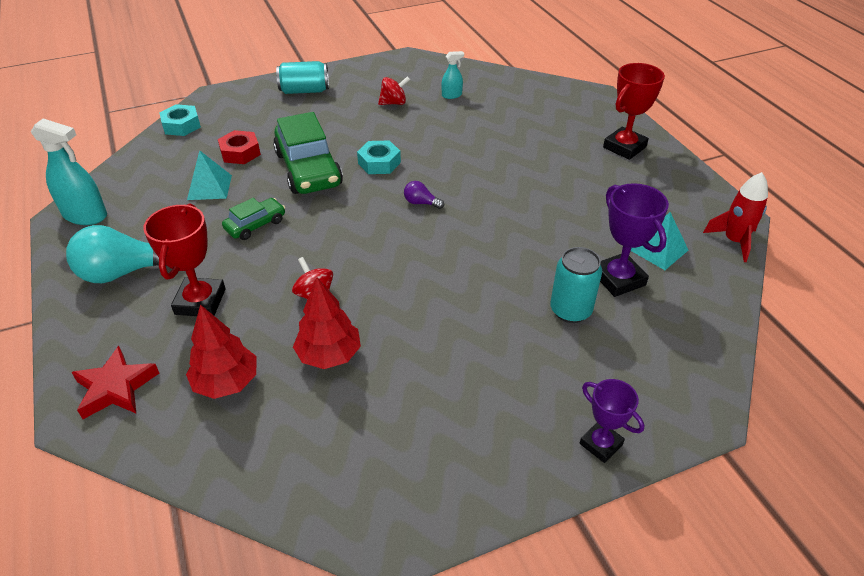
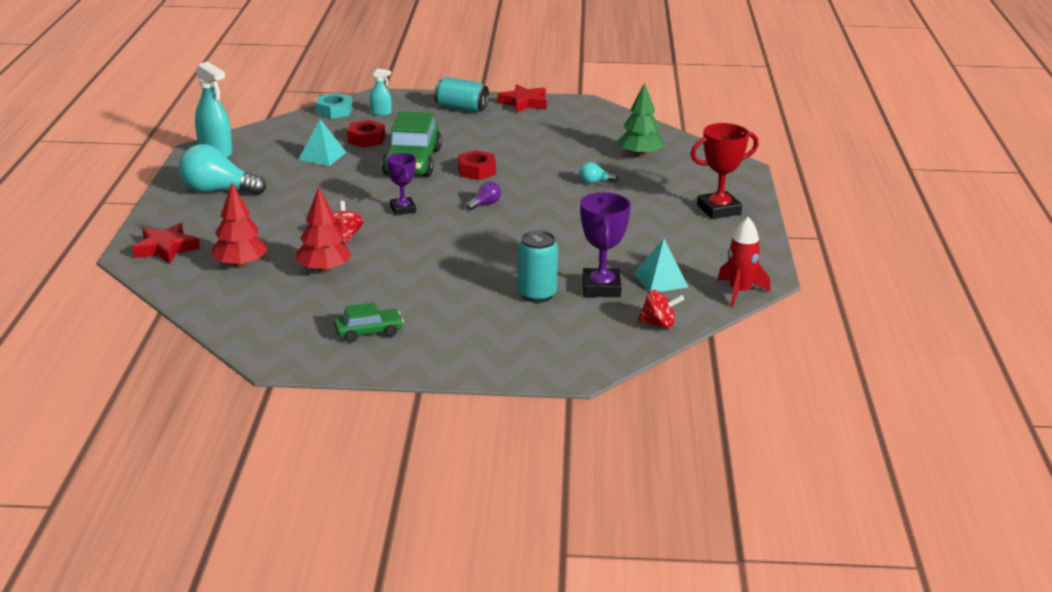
camera: 25 degrees right, 15 degrees down
(200, 302) = (258, 220): red trophy -> none
(255, 225) = (337, 186): green car -> green car (368, 332)
(357, 70) = (524, 103): none -> red star
(379, 163) = (476, 171): turquoise nut -> red nut
(394, 103) = (533, 133): red spinning top -> red spinning top (658, 324)
(421, 203) = (485, 204): purple light bulb -> purple light bulb turned 90 degrees clockwise
(452, 95) = (594, 139): turquoise spray bottle -> turquoise spray bottle (381, 113)
(495, 145) = (595, 182): none -> turquoise light bulb
(505, 104) = (639, 155): none -> green tree
(601, 444) = (475, 365): purple trophy -> purple trophy (402, 209)

